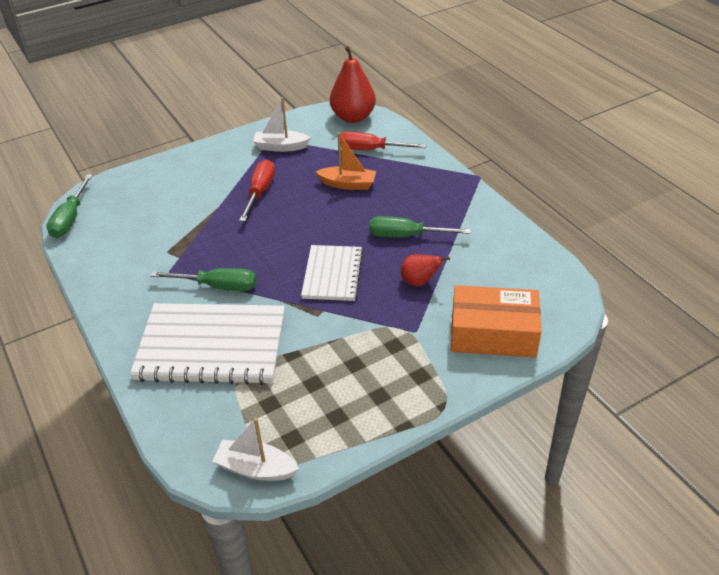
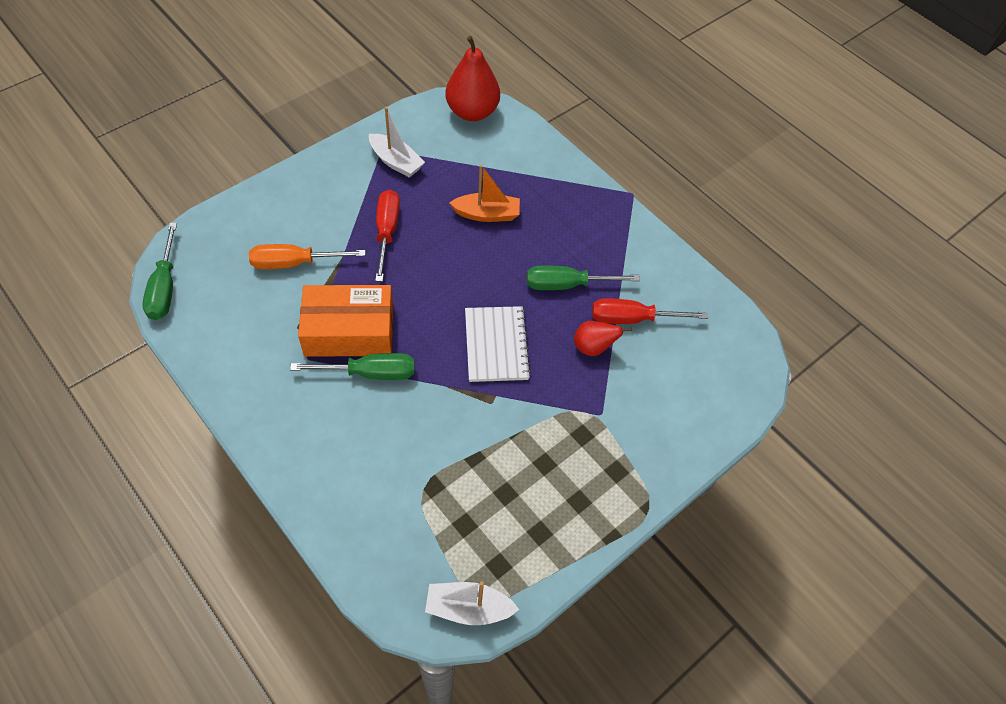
camera: 15 degrees left, 15 degrees up
(178, 208) = (294, 263): none -> orange screwdriver
(211, 346) = (382, 456): white notebook -> none
(281, 147) = (396, 162): white boat -> white boat turned 135 degrees counterclockwise
(370, 150) = (502, 161): red screwdriver -> red screwdriver (632, 319)
(493, 333) = (682, 409): orange box -> orange box (349, 331)

